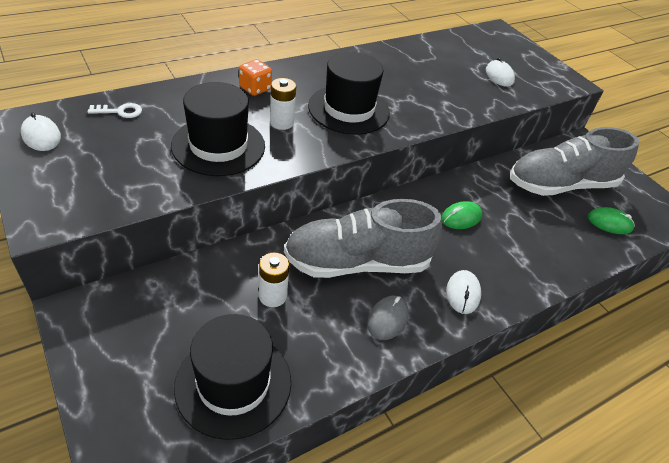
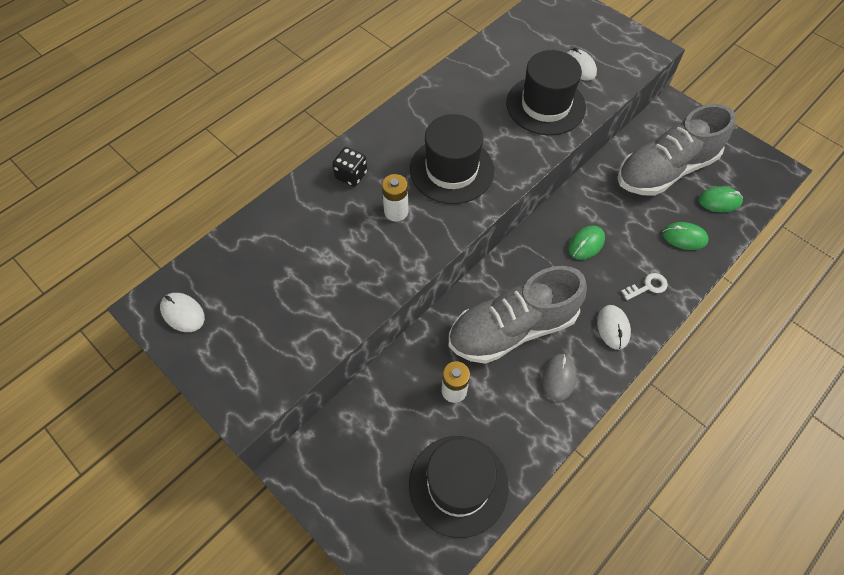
camera: 10 degrees left, 15 degrees up
(119, 111) = (238, 255): white key -> white key (647, 287)
(218, 146) = (351, 263): black hat -> black hat (545, 105)
(255, 88) = (351, 175): orange dice -> black dice
(564, 241) = (684, 237): none -> green mouse

